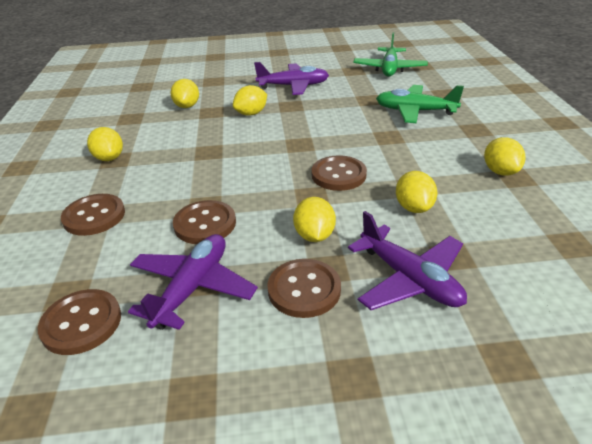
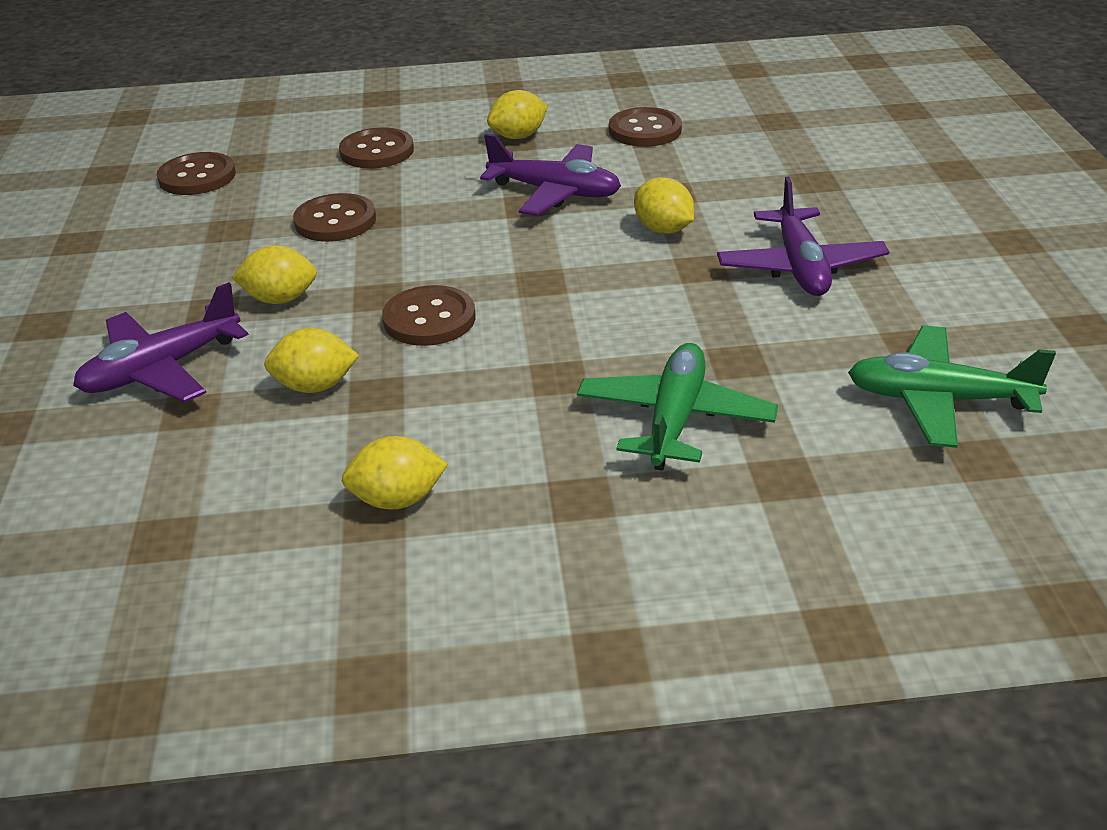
camera: 90 degrees right, 0 degrees up
(187, 106) = (694, 169): yellow lemon -> none
(192, 288) = (219, 226): purple plane -> purple plane (555, 192)
(304, 289) = (181, 294): brown button -> brown button (645, 130)

